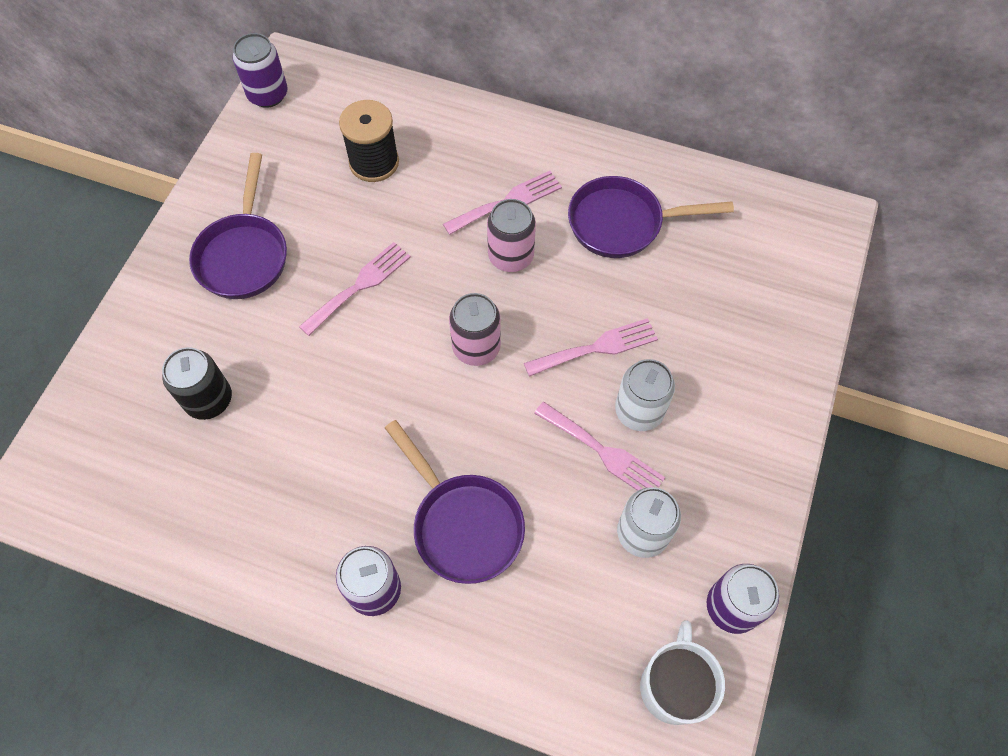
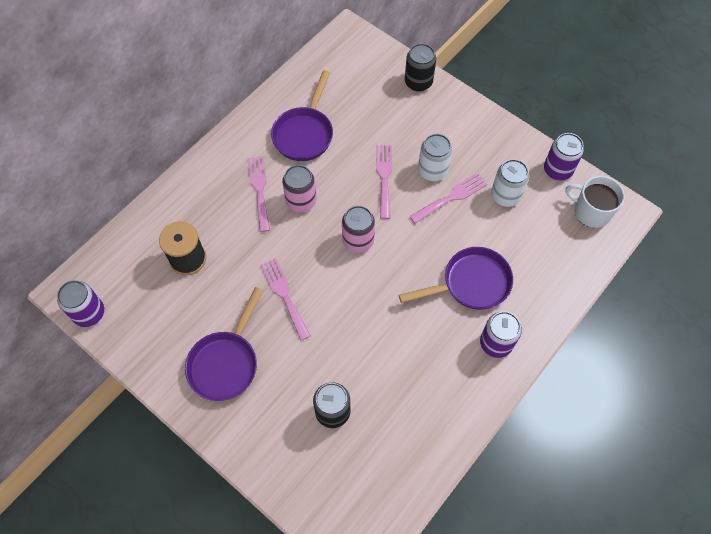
camera: 70 degrees left, 0 degrees up
(244, 255) = (226, 363): purple pan -> purple pan turned 90 degrees clockwise
(793, 341) = (418, 82): none -> black can

